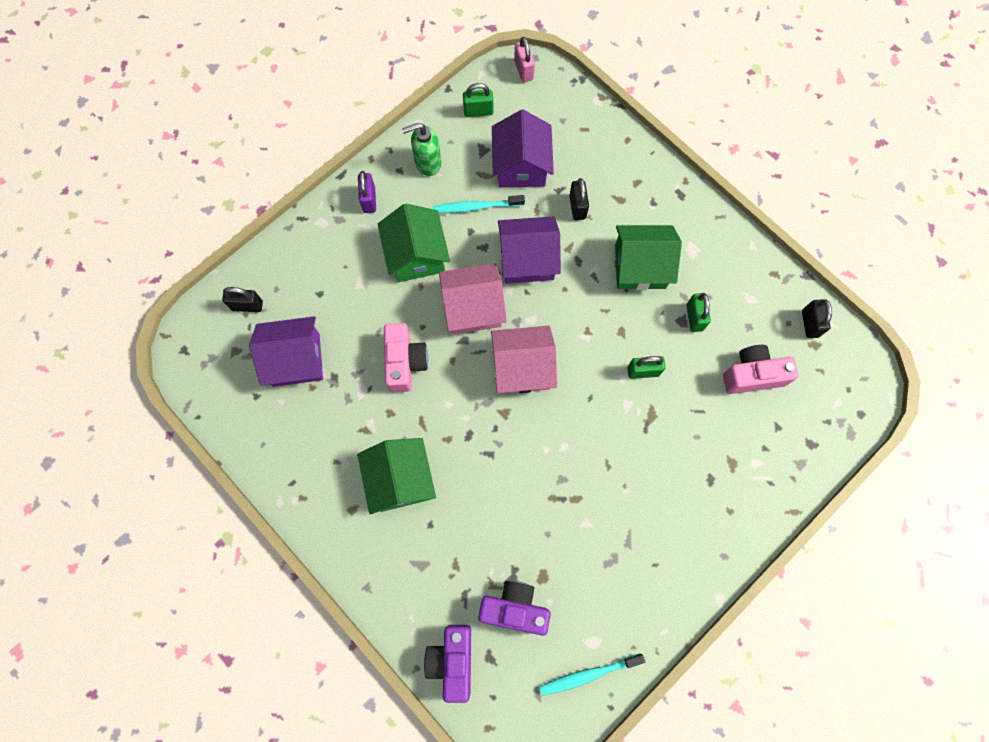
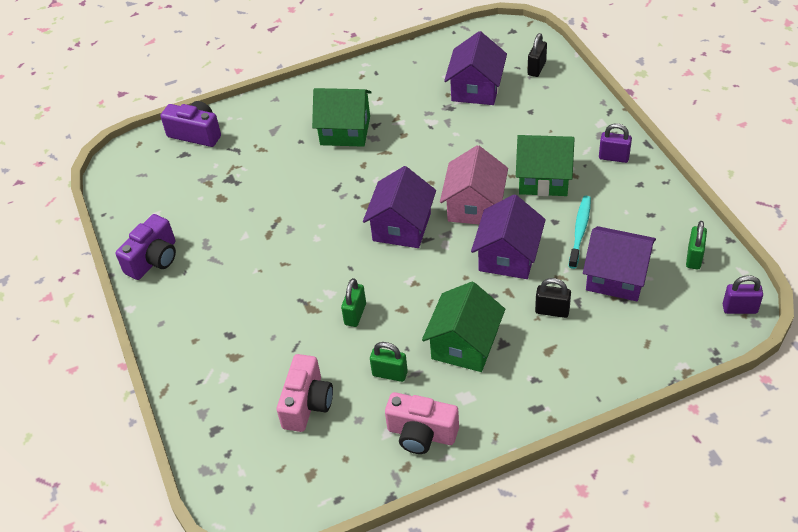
camera: 115 degrees right, 25 degrees down
(405, 362) = (443, 152): pink camera -> pink camera (421, 434)
(427, 163) = (642, 205): green soap dispenser -> none
(514, 608) = (209, 175): purple camera -> purple camera (154, 259)
(522, 367) = (402, 227): pink house -> purple house
(523, 70) = (739, 309): pink padlock -> purple padlock
(588, 674) = (134, 207): turquoise toothbrush -> none
(809, 323) = (335, 478): black padlock -> none

